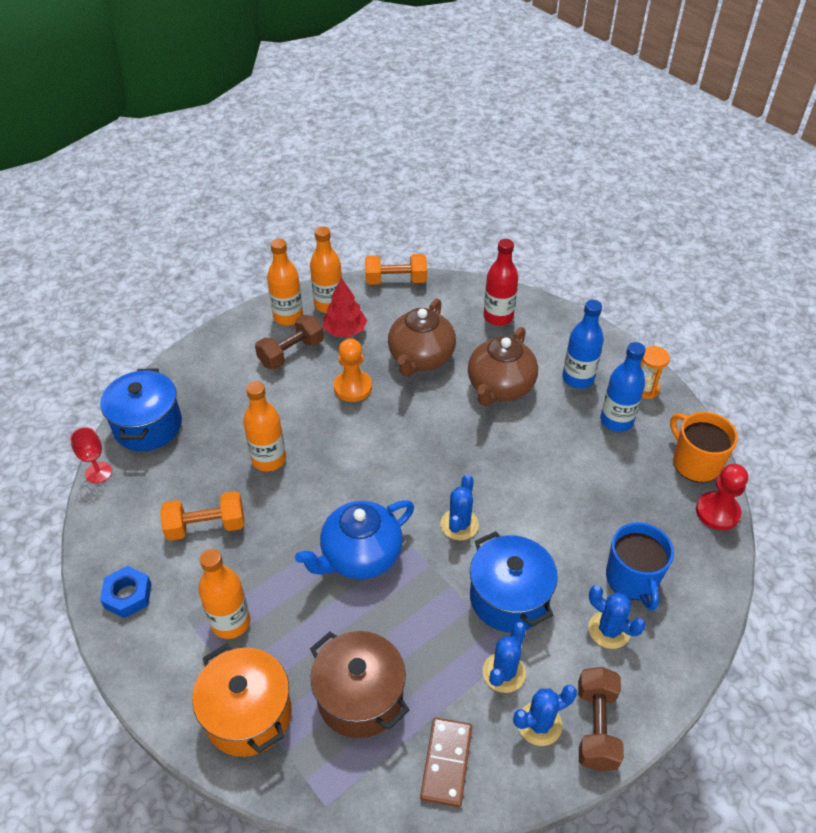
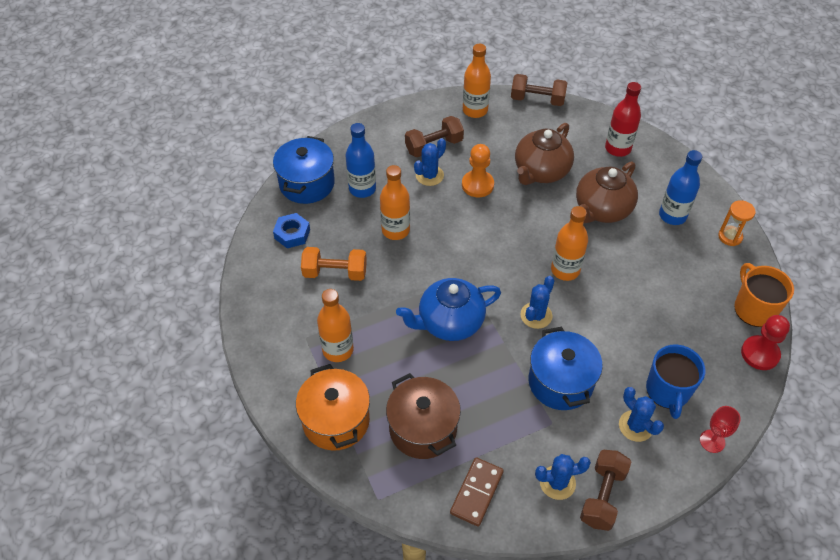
camera: 15 degrees right, 5 degrees up
(98, 472) = (262, 213): red goblet -> red goblet (712, 441)
(128, 595) = (265, 312): blue nut -> blue nut (292, 234)
(288, 317) = (438, 114): orange bottle -> orange bottle (565, 270)
(345, 331) = (483, 135): red tree -> none
(396, 280) = (537, 100): orange dumbbell -> brown dumbbell
(504, 672) = (540, 438): blue cactus -> blue cactus (429, 175)
(616, 420) = (695, 258): blue bottle -> blue bottle (362, 189)

